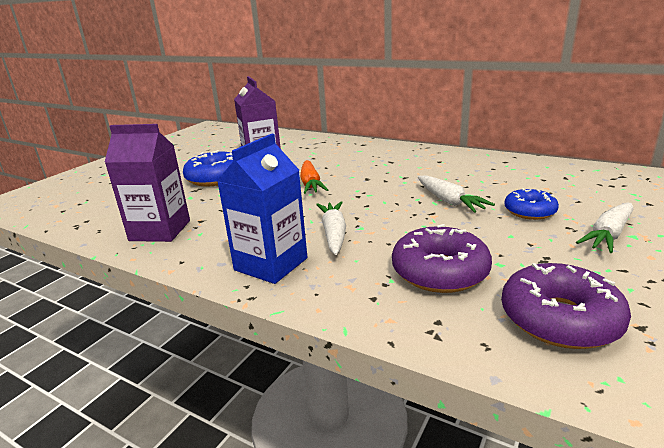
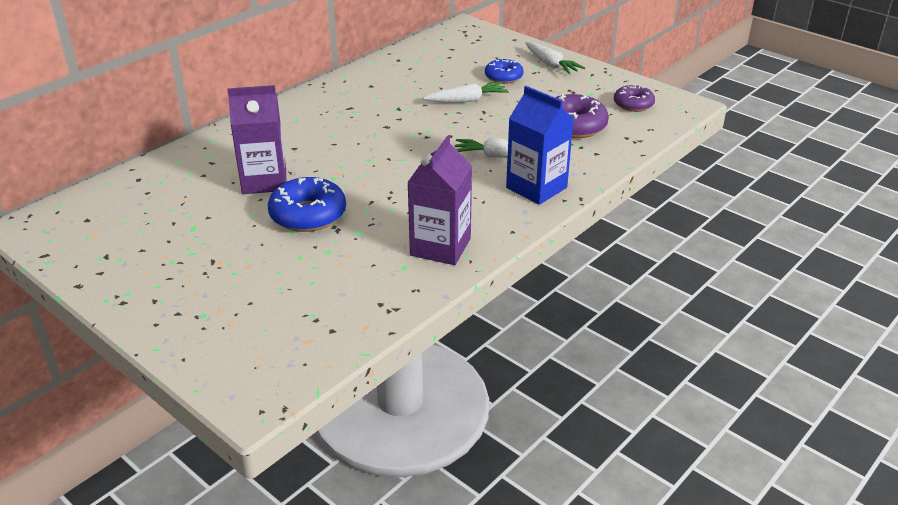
camera: 80 degrees left, 10 degrees up
(310, 184) = (378, 156): orange carrot -> none
(559, 319) = (633, 104): purple donut -> purple donut, size x0.64

